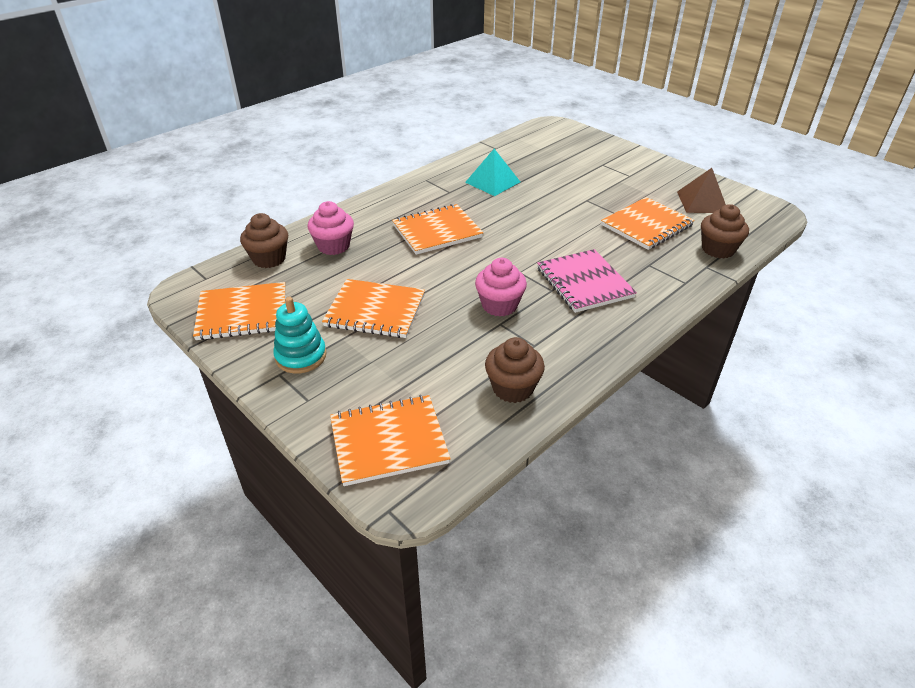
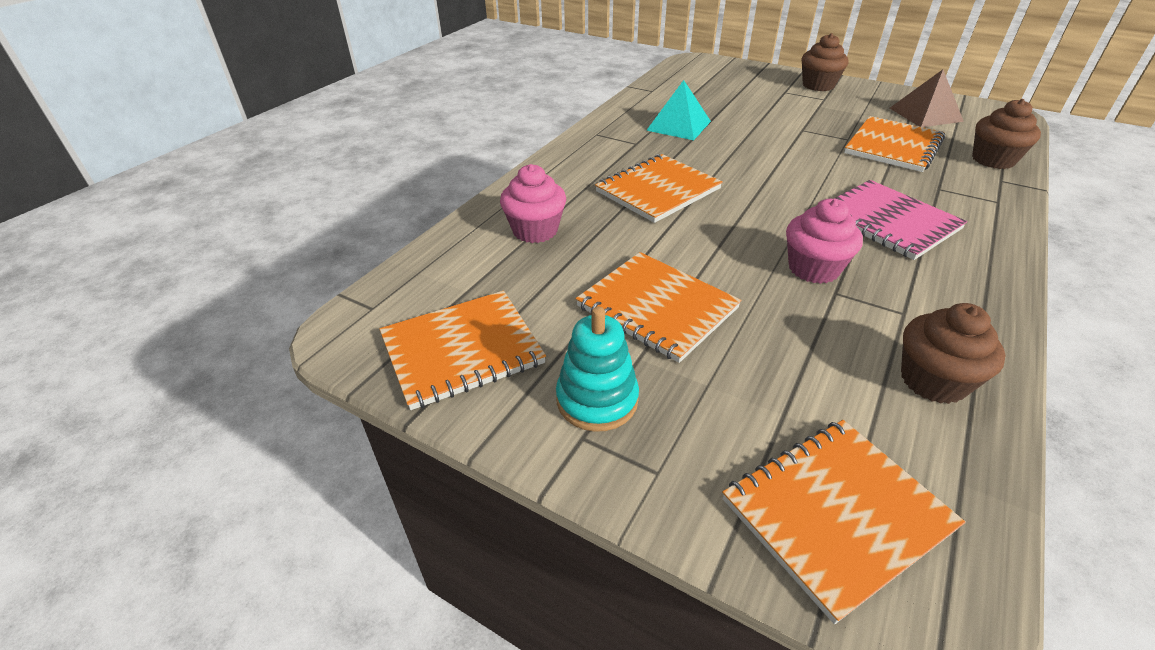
camera: 15 degrees left, 0 degrees up
(269, 259) = (453, 263): brown cupcake -> brown cupcake (818, 85)
(375, 311) = (656, 307): orange notebook -> orange notebook turned 45 degrees clockwise

